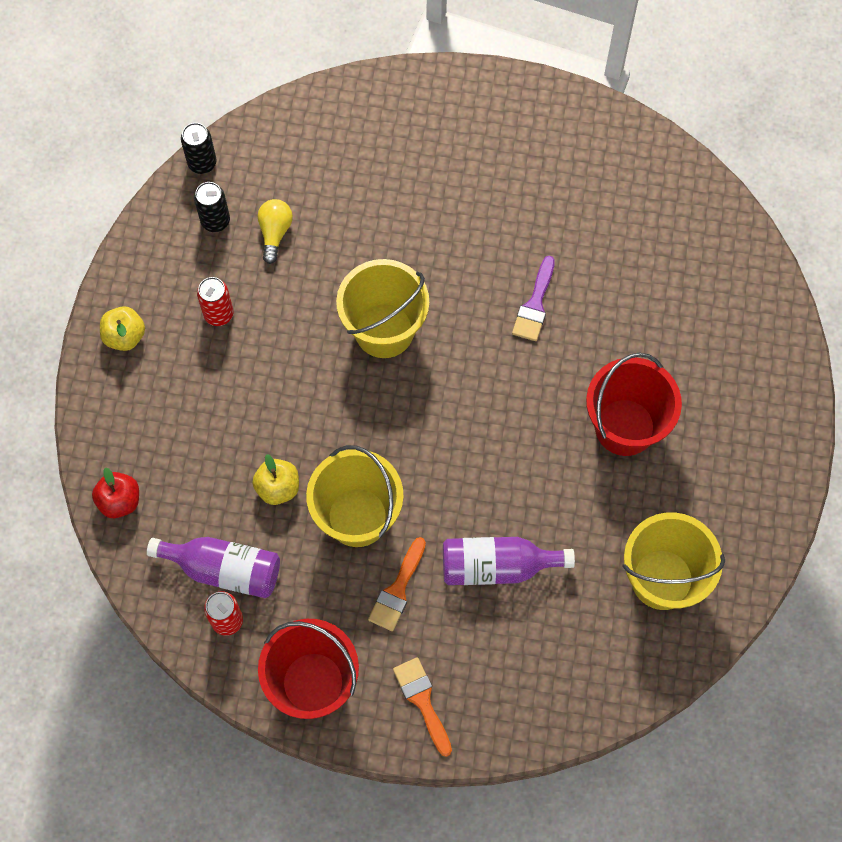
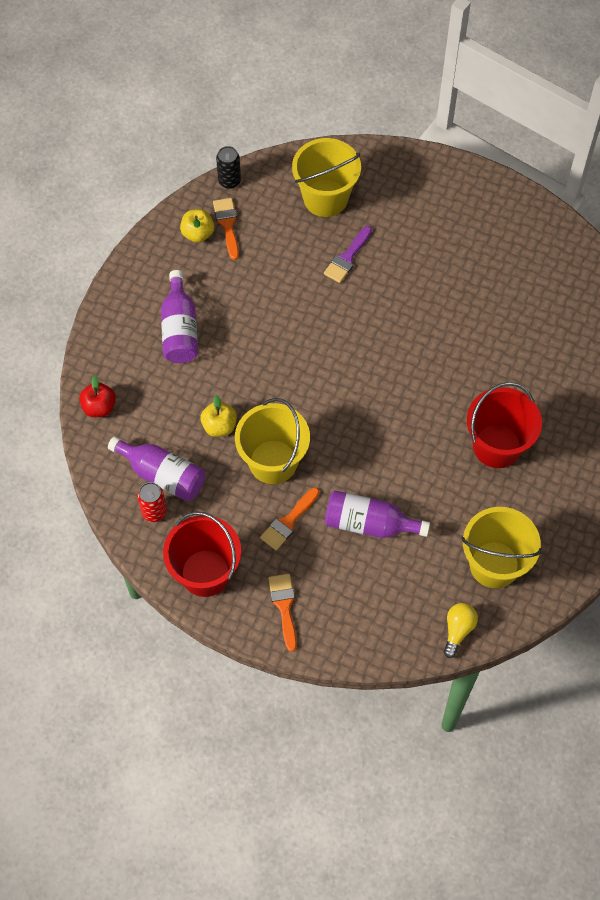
camera: 15 degrees right, 5 degrees down
(125, 336) = (136, 291): yellow apple -> yellow apple (198, 233)
(193, 373) = (180, 329): none -> purple bottle
(215, 221) = (227, 224): black can -> orange brush
(218, 314) = (210, 291): red can -> none
(275, 233) = (269, 243): yellow light bulb -> yellow light bulb (458, 630)
(384, 330) = (332, 332): yellow bucket -> yellow bucket (325, 198)
(535, 305) = (452, 340): purple brush -> purple brush (347, 258)

